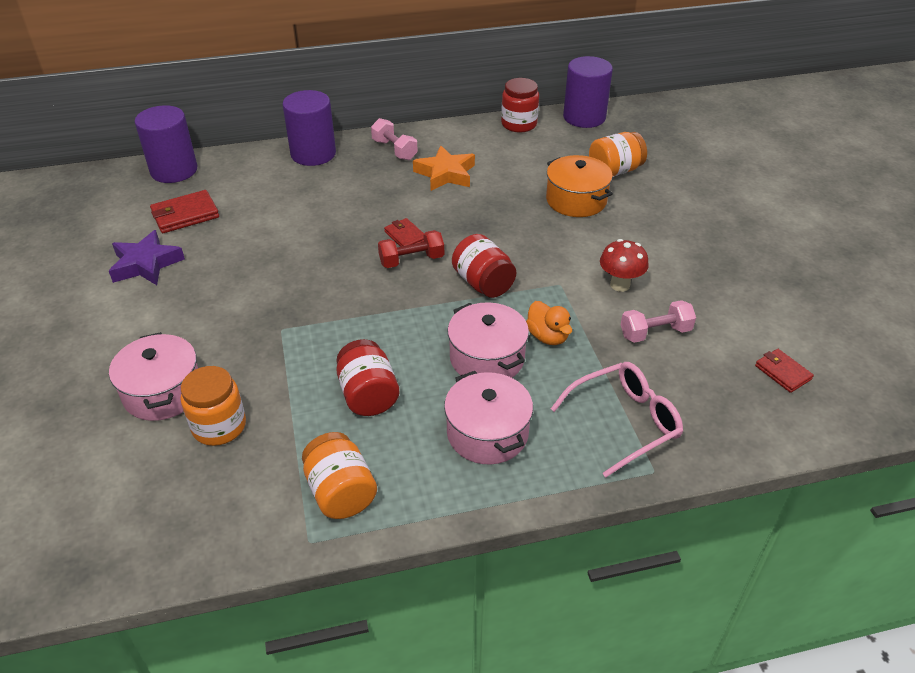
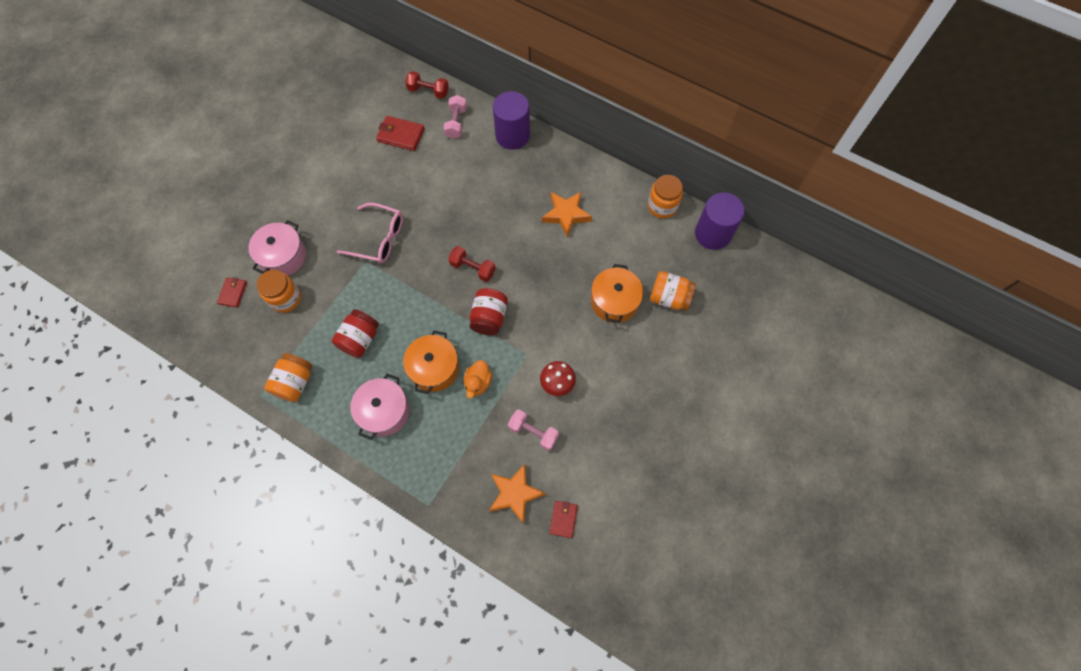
camera: 45 degrees right, 25 degrees up
(146, 264) = (350, 159): purple star -> none
(174, 170) = (428, 91): purple cylinder -> red dumbbell
(394, 150) = (561, 169): pink dumbbell -> pink dumbbell (456, 123)
(405, 236) = (489, 247): red wallet -> red wallet (233, 293)
(487, 358) = (434, 368): pink pot -> orange pot
(519, 124) = (662, 206): red jar -> orange jar
(623, 422) = (448, 467): pink glasses -> pink glasses (378, 238)
(714, 390) = (515, 493): none -> orange star

